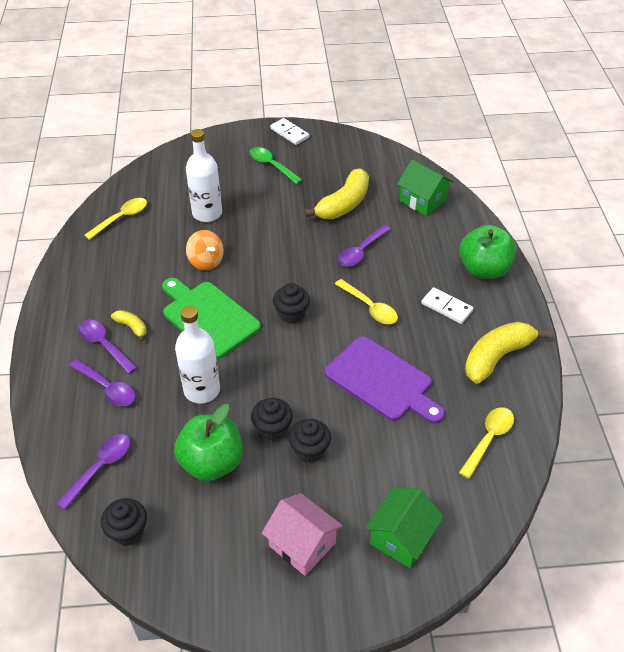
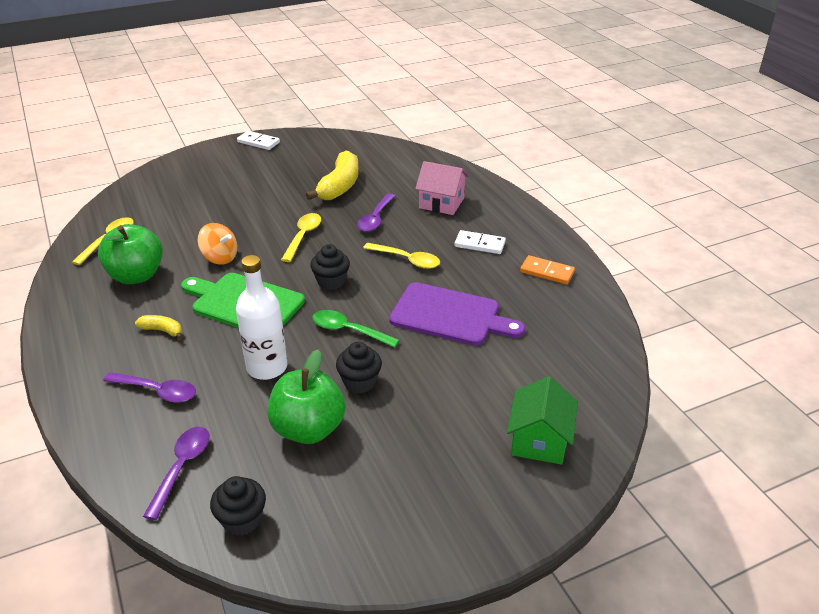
camera: 20 degrees left, 10 degrees down
(104, 345) = (136, 353): purple spoon -> none
(207, 213) = (202, 219): white bottle -> none
(271, 165) = (252, 169): green spoon -> green spoon (348, 330)
(302, 544) = (442, 475): pink house -> pink house (441, 203)
(309, 450) = (407, 391): black cupcake -> none
(422, 200) = (414, 169): green house -> none
(484, 269) = (497, 209): green apple -> green apple (136, 276)
(488, 439) = (575, 337): yellow spoon -> yellow spoon (303, 236)
(497, 357) = (547, 272): yellow banana -> orange domino

